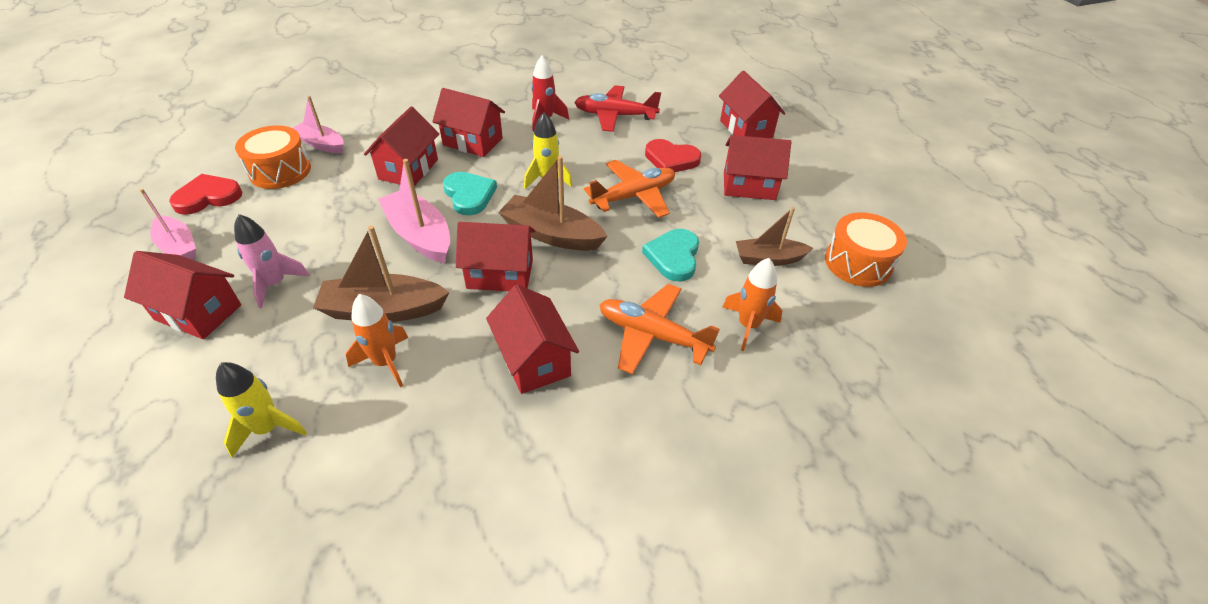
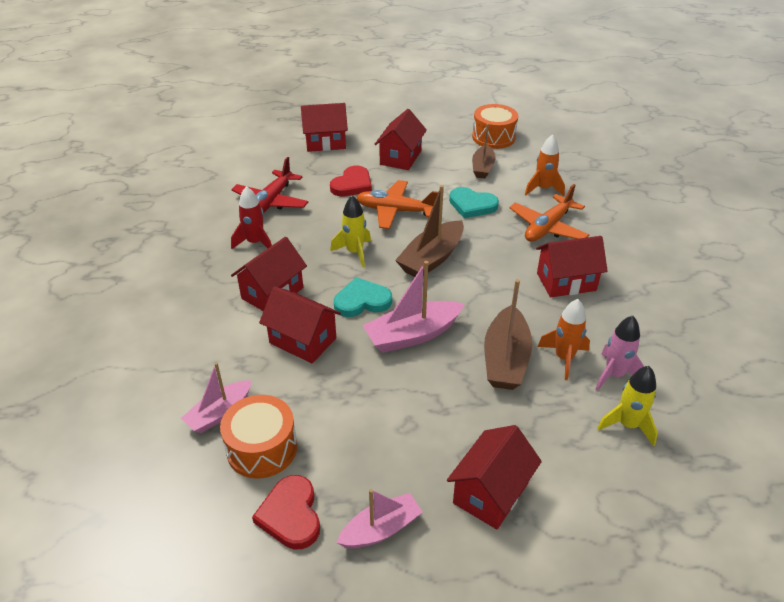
camera: 75 degrees left, 5 degrees down
(275, 284) = (460, 435): pink rocket -> pink rocket (614, 375)
(500, 274) = (474, 290): red house -> none
(634, 196) = (395, 211): orange plane -> orange plane turned 60 degrees counterclockwise

